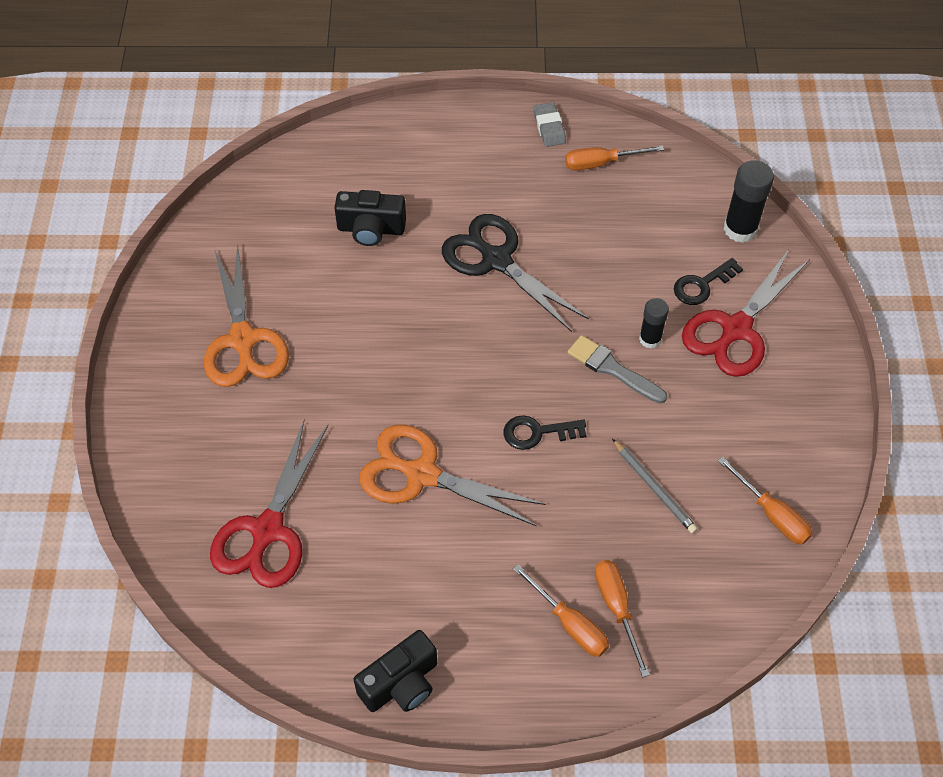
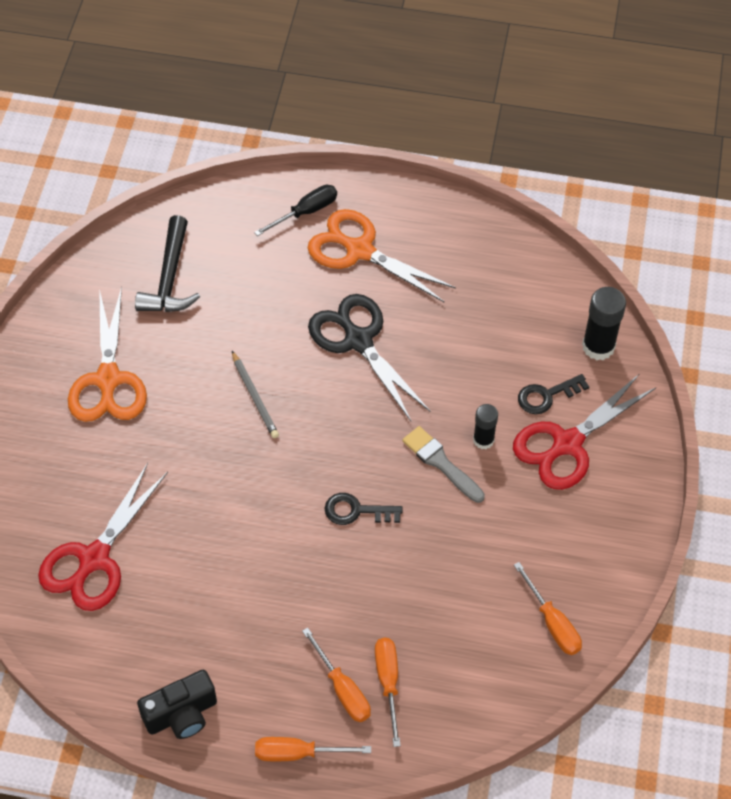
camera: 10 degrees right, 0 degrees up
(286, 228) = (169, 278): none -> black hammer
(371, 229) = (248, 292): black camera -> none
(412, 143) = (305, 212): none -> black screwdriver
(421, 474) = (242, 531): orange scissors -> orange scissors (359, 250)
(549, 127) = (440, 216): grey eraser -> none
(601, 163) = (481, 260): orange screwdriver -> orange screwdriver (298, 753)
(654, 488) = (450, 580): grey pencil -> grey pencil (255, 397)

